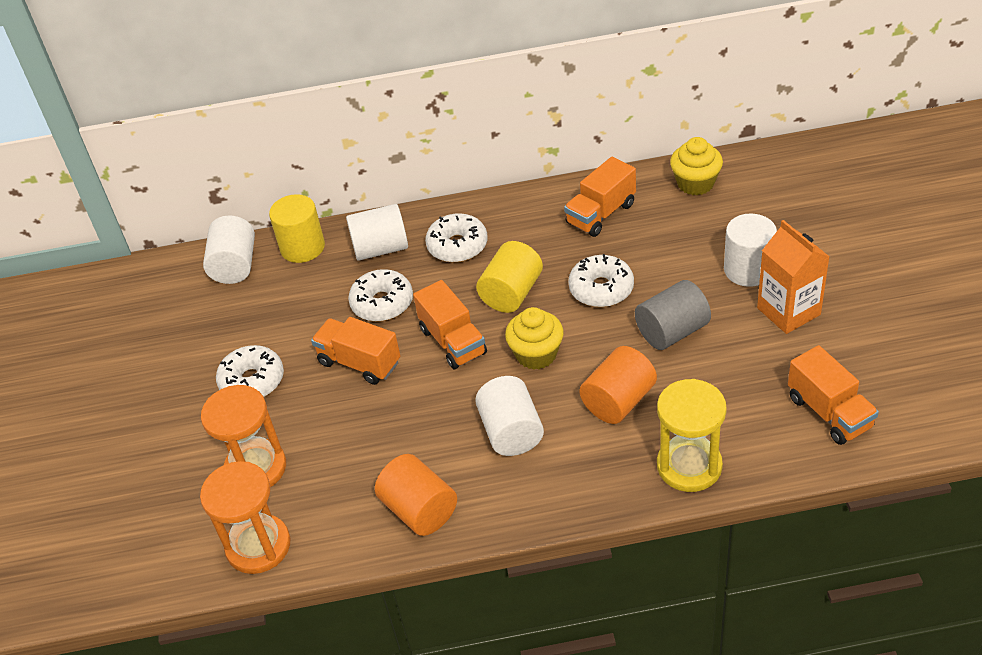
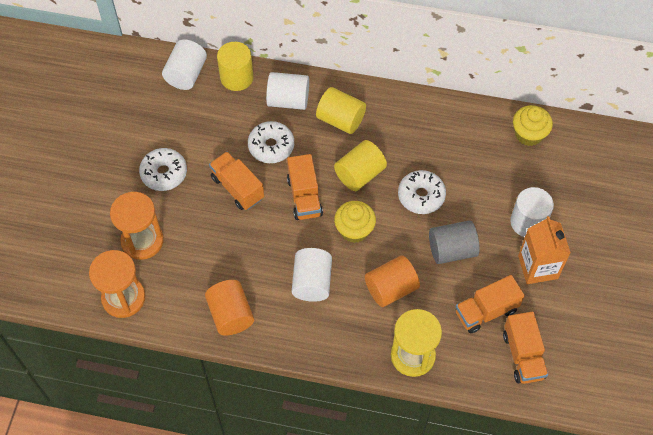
camera: 15 degrees right, 15 degrees up
(457, 246) = (340, 120): white donut -> yellow cylinder
(601, 214) = (450, 133): orange truck -> orange truck (486, 311)

